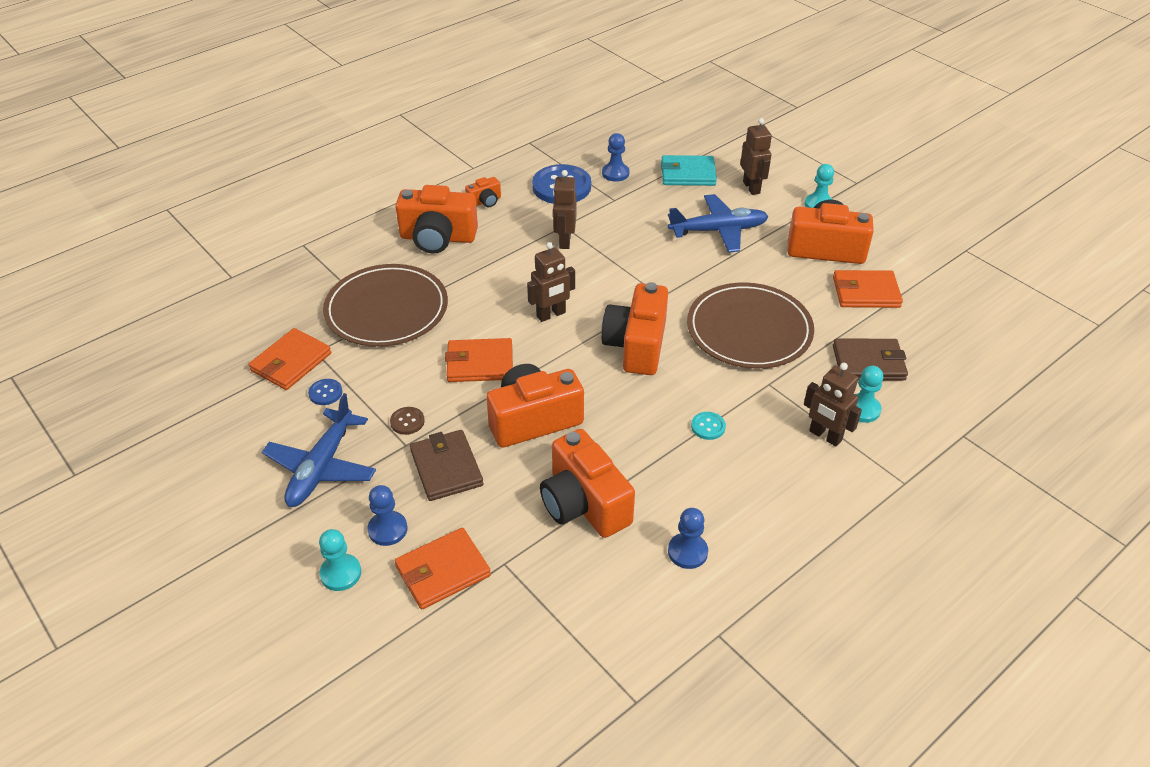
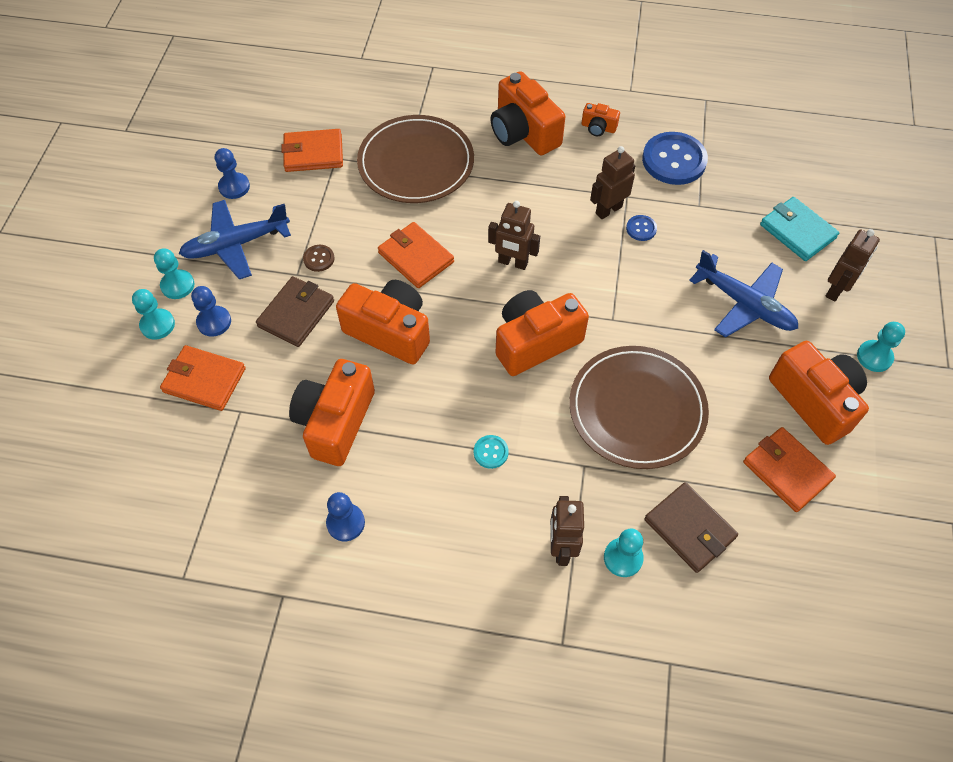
camera: 50 degrees right, 15 degrees up
(314, 534) = (177, 285): none -> turquoise pawn
(325, 393) = (303, 194): blue button -> blue button (641, 229)
(615, 173) = (735, 182): blue pawn -> blue pawn (234, 187)

